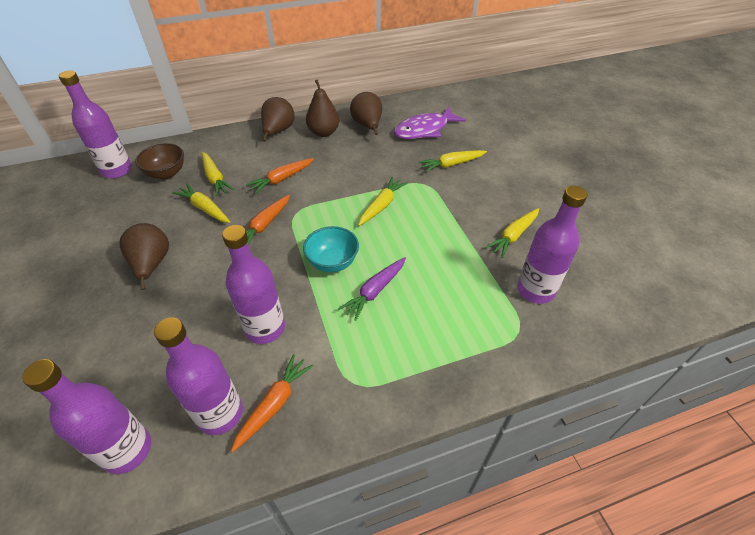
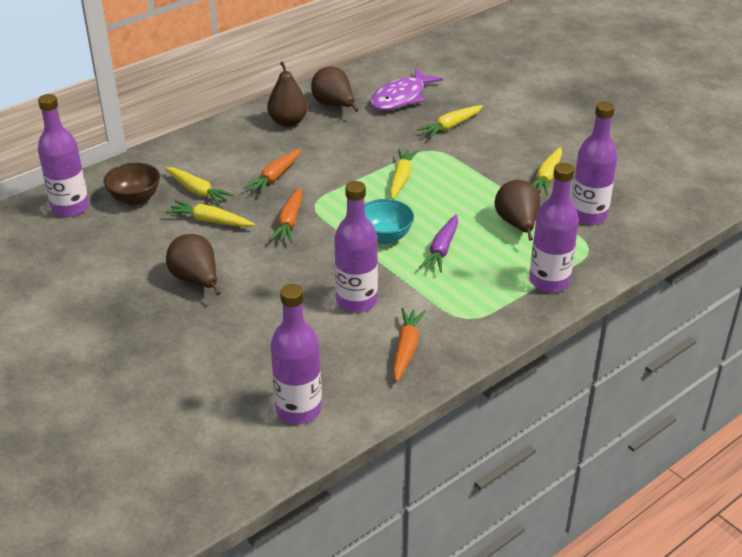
camera: 20 degrees left, 10 degrees down
(220, 413) = (362, 367): purple bottle -> purple bottle (549, 281)
(278, 131) = (233, 131): brown pear -> brown pear (517, 224)

